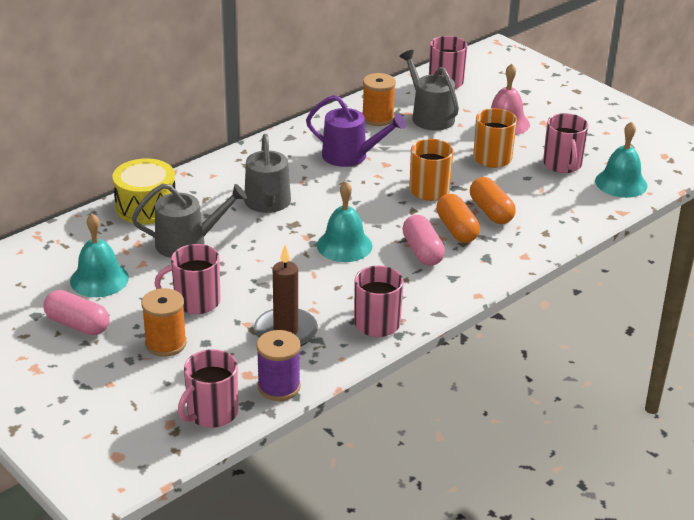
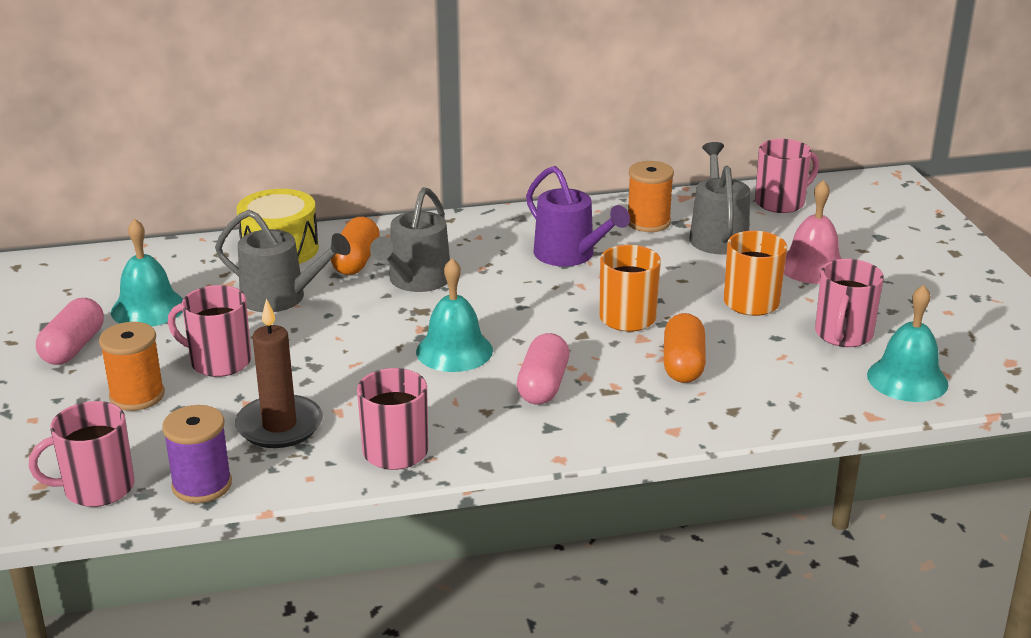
camera: 30 degrees right, 5 degrees down
(77, 324) = (73, 347): pink capsule -> pink capsule turned 45 degrees clockwise
(456, 229) = (615, 372): orange capsule -> orange capsule (356, 261)

